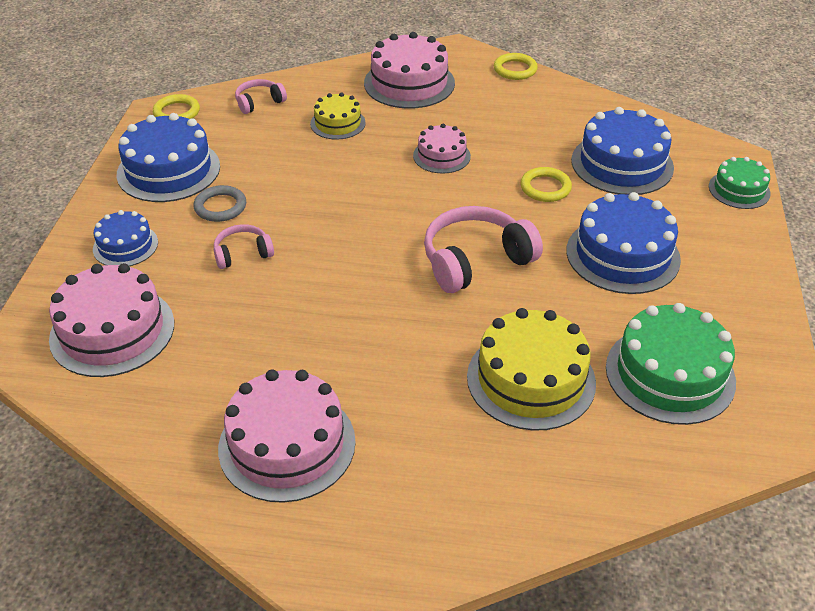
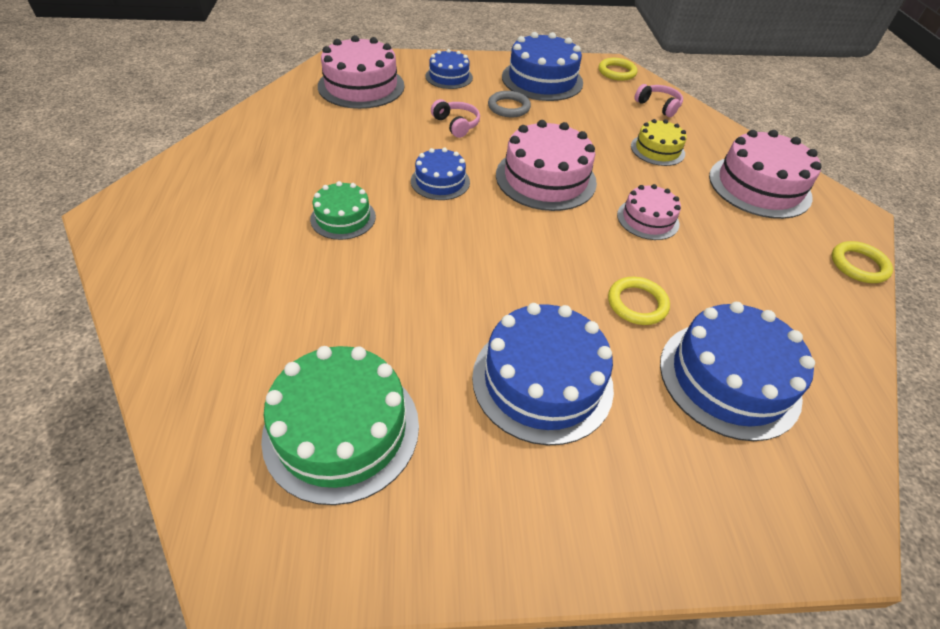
camera: 75 degrees right, 5 degrees up
(287, 444) = (252, 171): pink cake -> pink cake (545, 178)
(351, 280) = (440, 181): none -> blue cake
(475, 261) = (490, 255): pink headphones -> none
(531, 379) = (326, 306): yellow cake -> none
(739, 190) = (753, 534): green cake -> green cake (343, 218)

